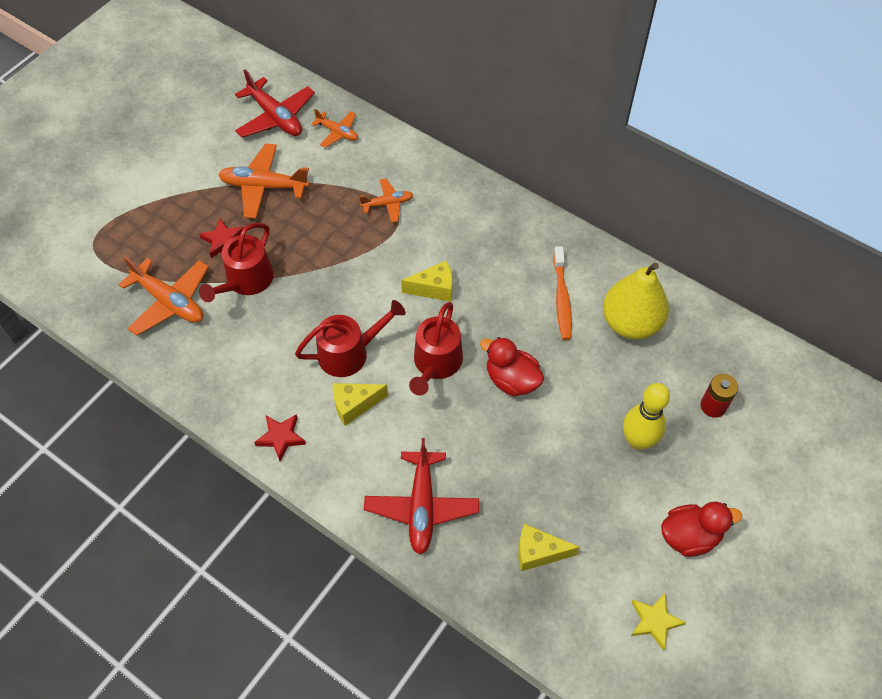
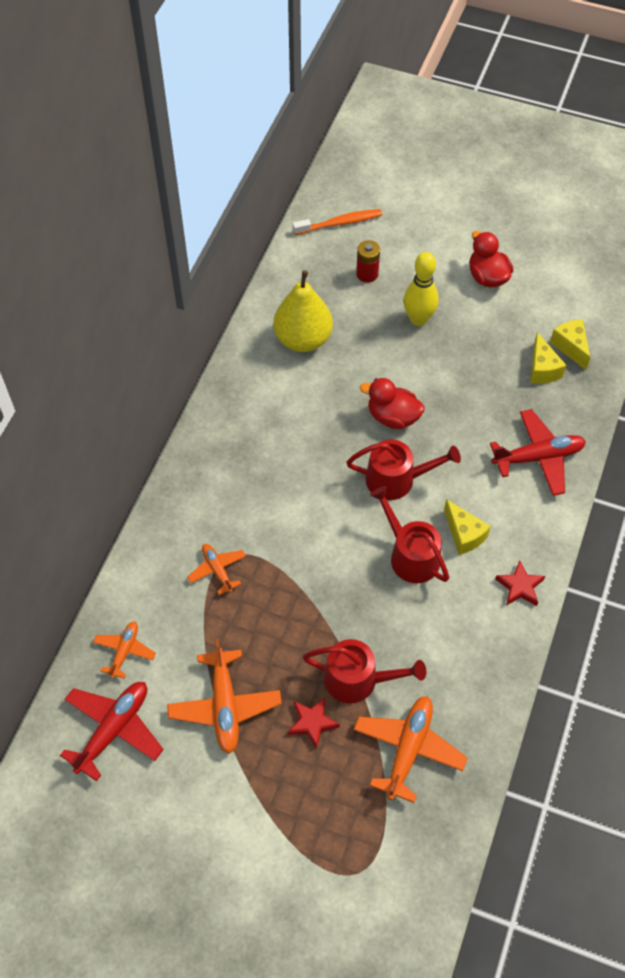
camera: 105 degrees left, 0 degrees up
(434, 289) = (313, 500): yellow cheese -> yellow cheese (570, 347)
(511, 380) = (392, 417): red duck -> red duck turned 90 degrees clockwise
(561, 298) = (292, 394): orange toothbrush -> orange toothbrush (340, 223)
(654, 621) = (563, 290): yellow star -> none

